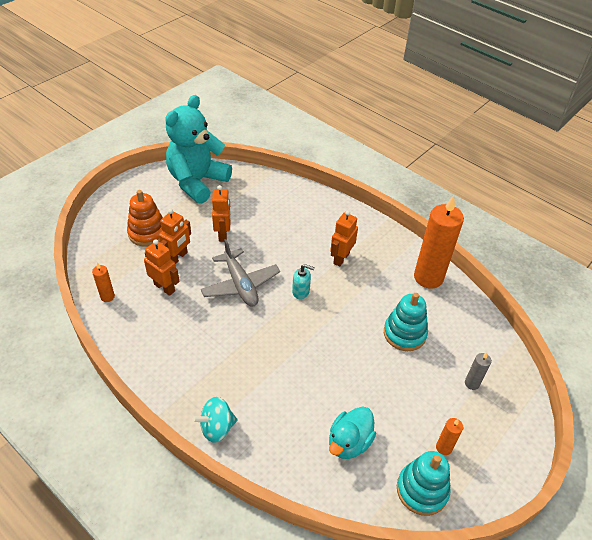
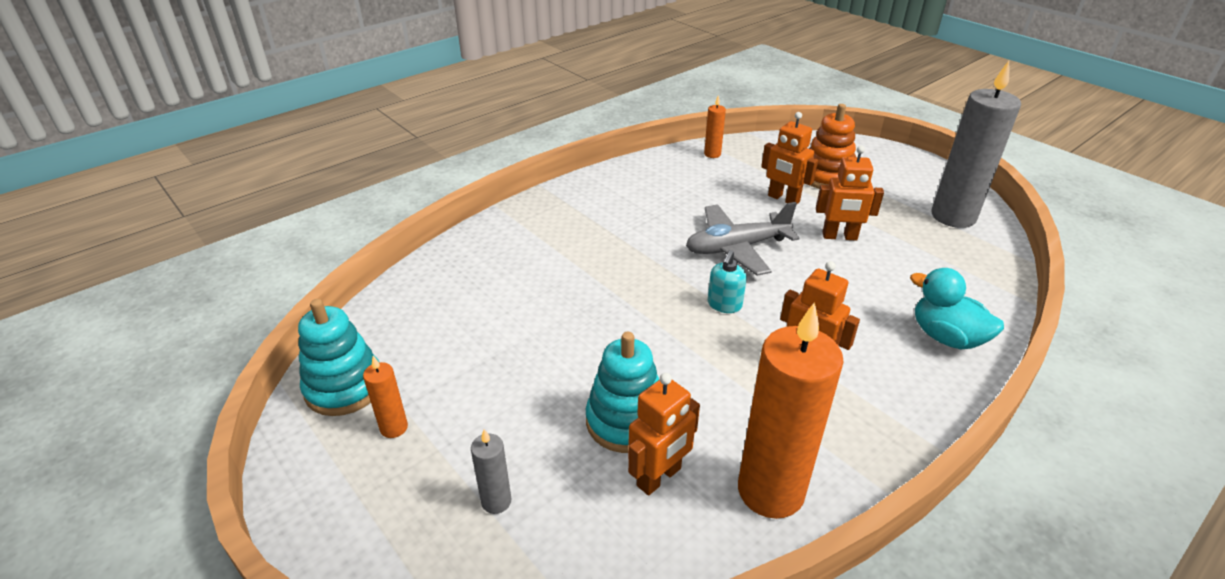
camera: 100 degrees right, 10 degrees down
(164, 287) = (728, 189): orange robot -> orange robot (659, 477)
(197, 182) = (953, 216): turquoise teddy bear -> grey candle
(217, 427) = (512, 222): turquoise spinning top -> none
(349, 442) = (448, 324): turquoise duck -> turquoise duck (946, 337)

